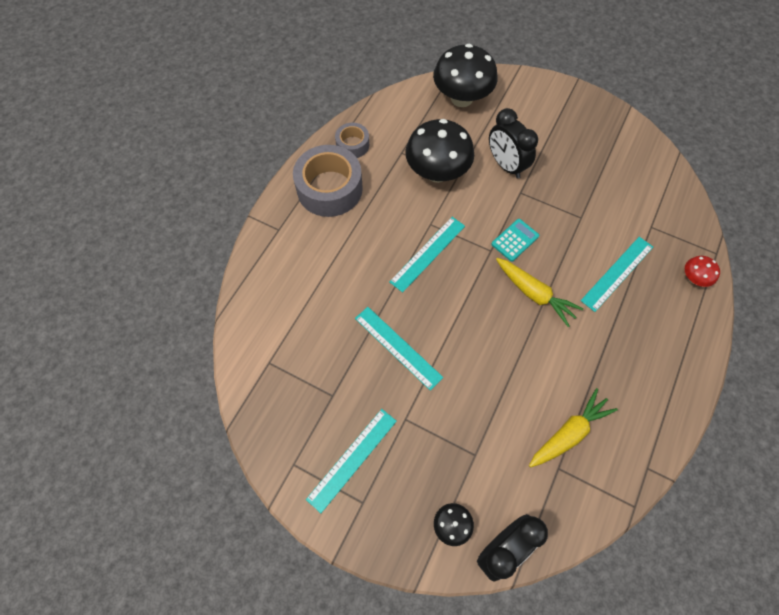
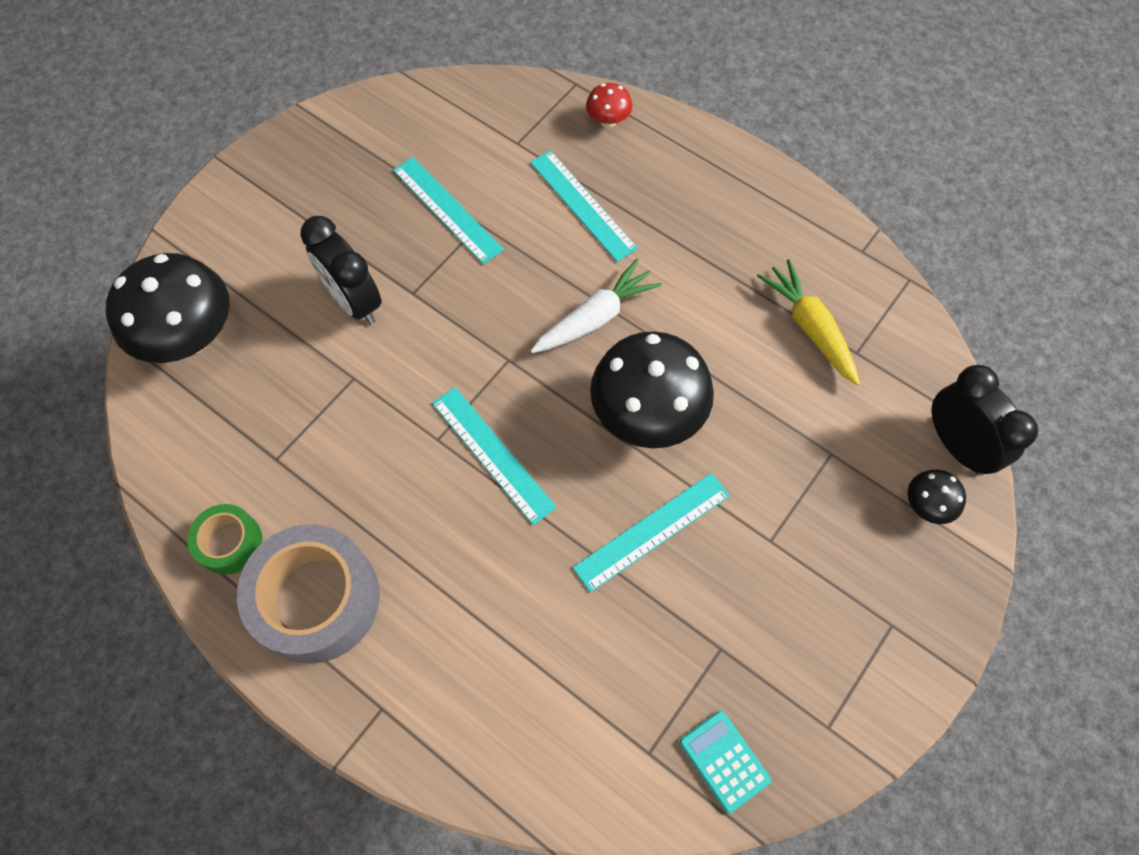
camera: 80 degrees left, 0 degrees up
(352, 145) = (229, 543): grey tape -> green tape
(352, 459) = (825, 631): turquoise ruler -> turquoise ruler (447, 209)
(437, 172) = (336, 408): black mushroom -> black mushroom (647, 414)
(505, 165) = (354, 301): black clock -> black clock turned 75 degrees clockwise
(515, 240) = (498, 321): turquoise calculator -> turquoise calculator (724, 761)
(534, 294) = (595, 318): yellow carrot -> white carrot

